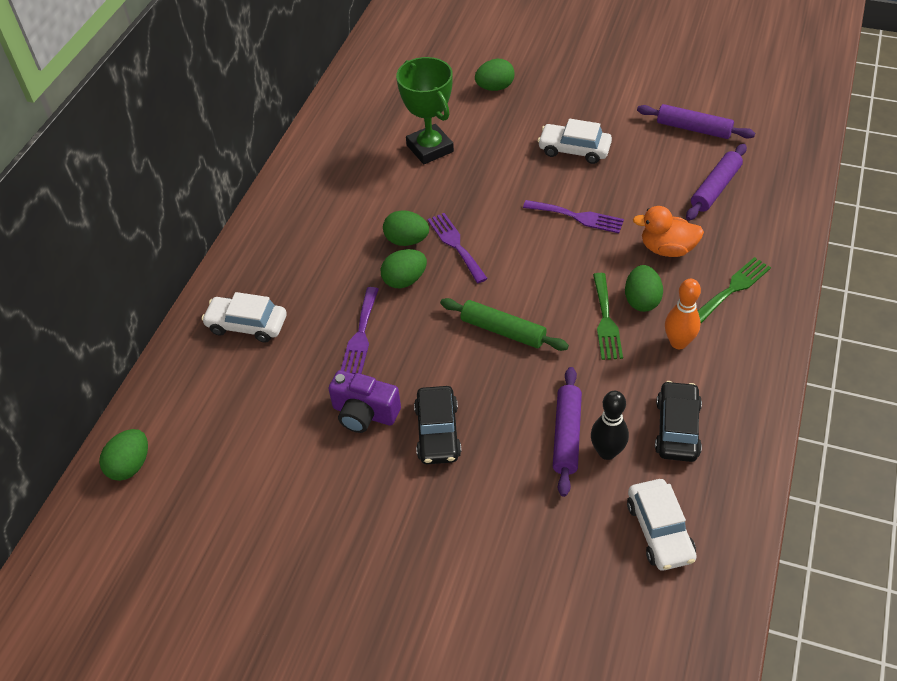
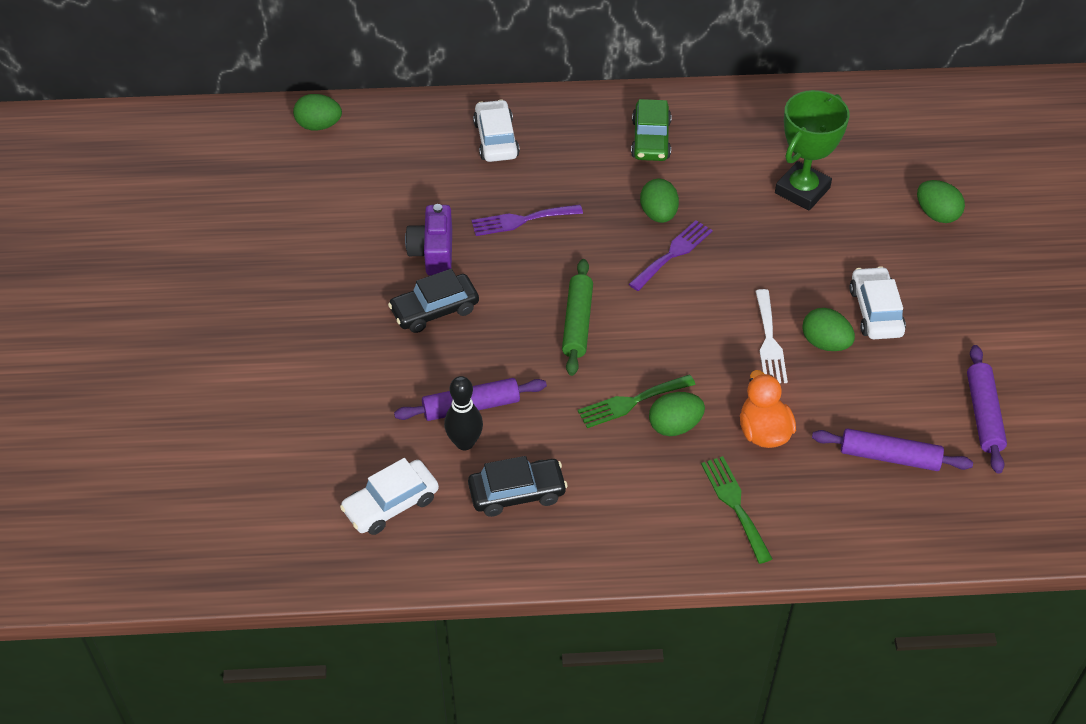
camera: 65 degrees right, 0 degrees up
(317, 219) = (651, 139): none -> green car
(404, 280) = (605, 229): green egg -> green egg (825, 343)
(577, 217) = (769, 341): purple fork -> white fork
(678, 342) = (631, 471): orange bowling pin -> none
(733, 288) = (735, 504): green fork -> green fork turned 135 degrees counterclockwise

